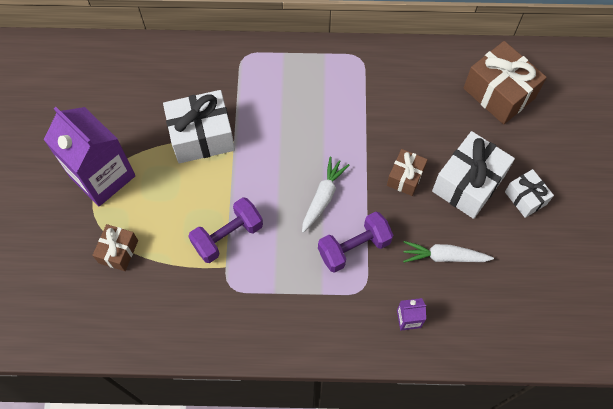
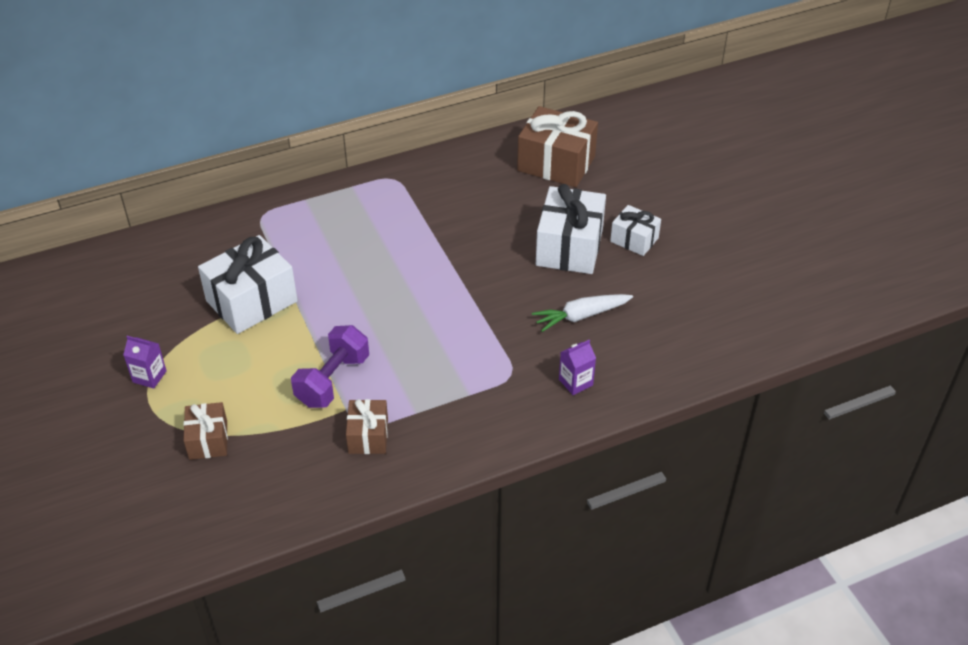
camera: 25 degrees left, 20 degrees down
(102, 176) = (149, 376): purple carton -> purple carton, size x0.41
(323, 197) = (421, 309): white carrot -> none
(354, 248) = (481, 342): purple dumbbell -> none
(405, 177) = (500, 263): brown gift -> brown gift (368, 436)

